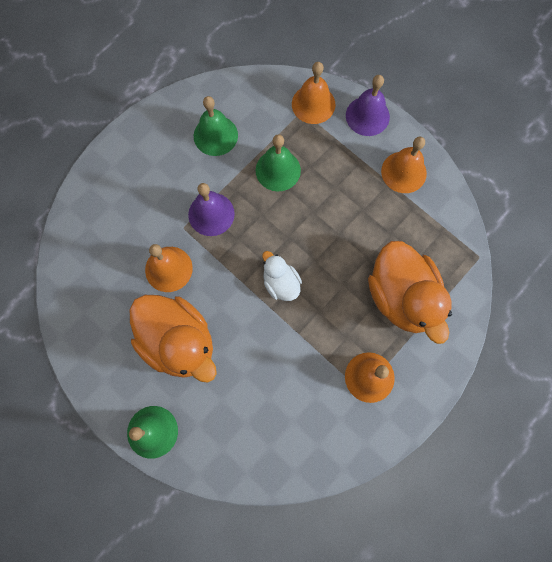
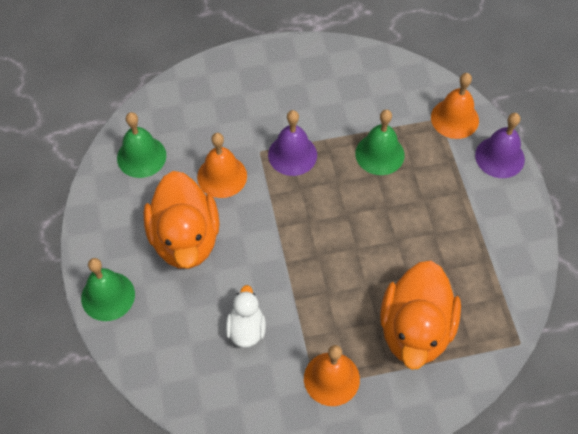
camera: 35 degrees right, 15 degrees down
(215, 135) = (345, 94): green bell -> green bell (141, 156)
(281, 283) = (310, 248): white duck -> white duck (246, 329)
(403, 172) = (499, 224): orange bell -> none

